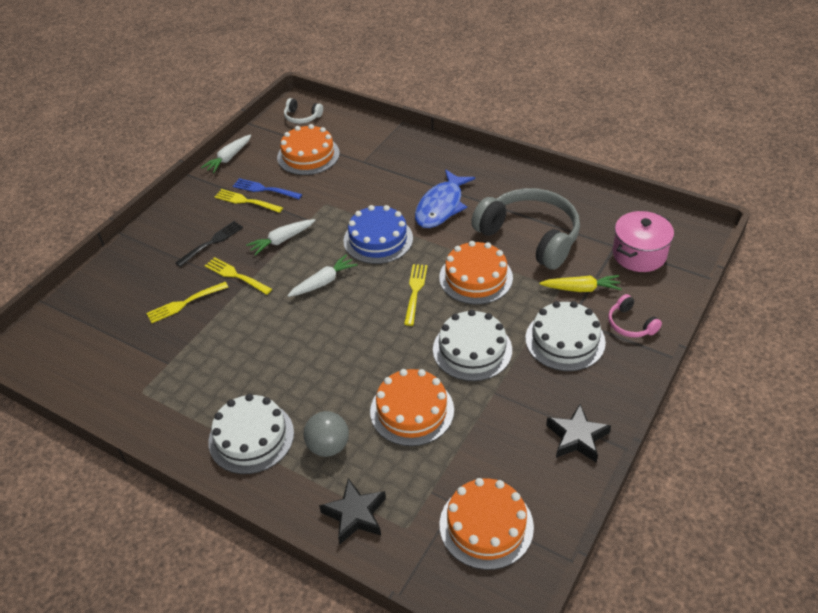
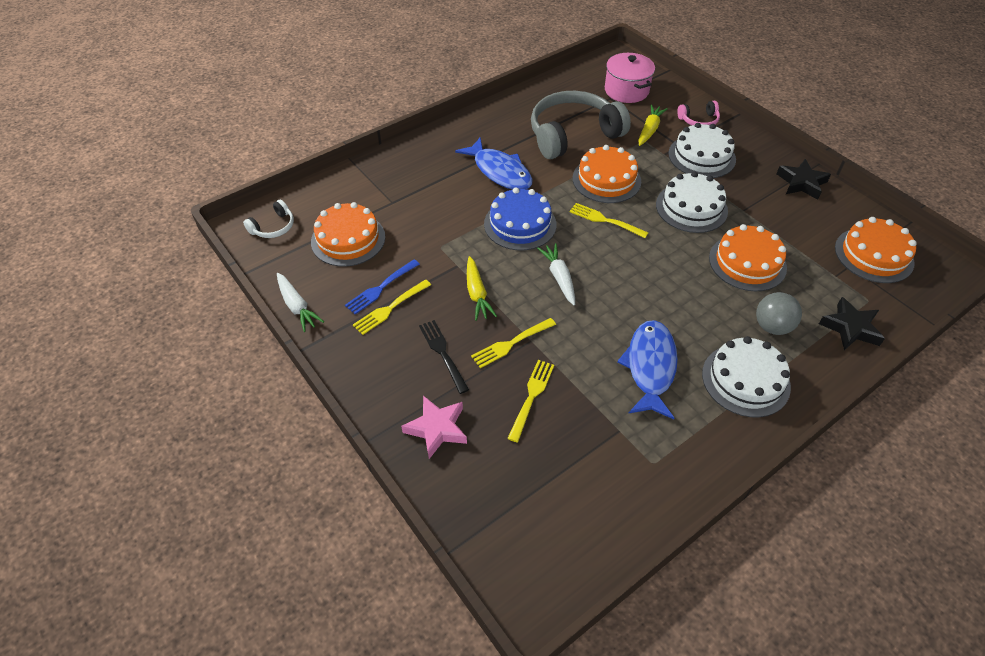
camera: 70 degrees left, 5 degrees up
(141, 262) = (437, 429): none -> pink star
(185, 303) = (531, 397): yellow fork -> yellow fork turned 150 degrees counterclockwise
(242, 366) = (650, 367): none -> blue fish
(282, 240) = (477, 293): white carrot -> yellow carrot

